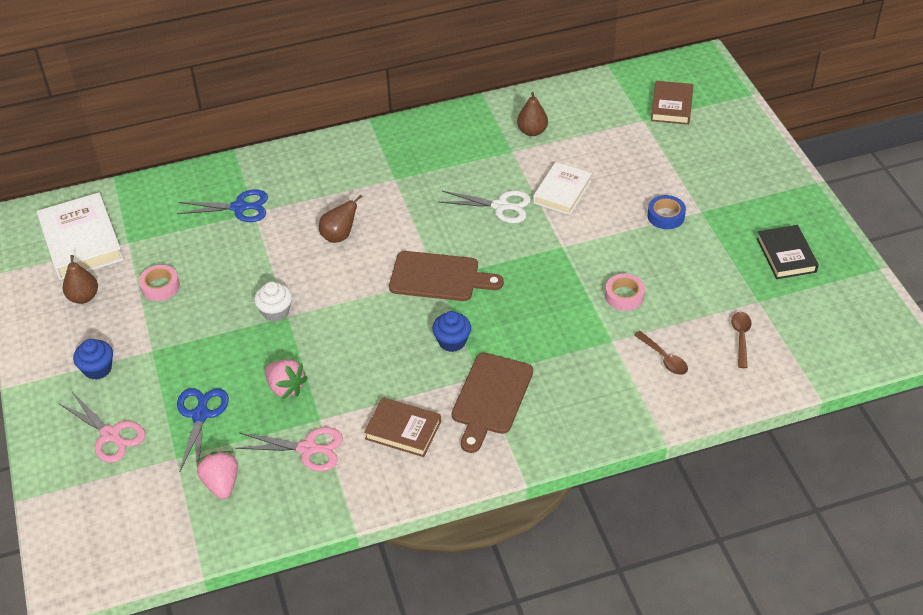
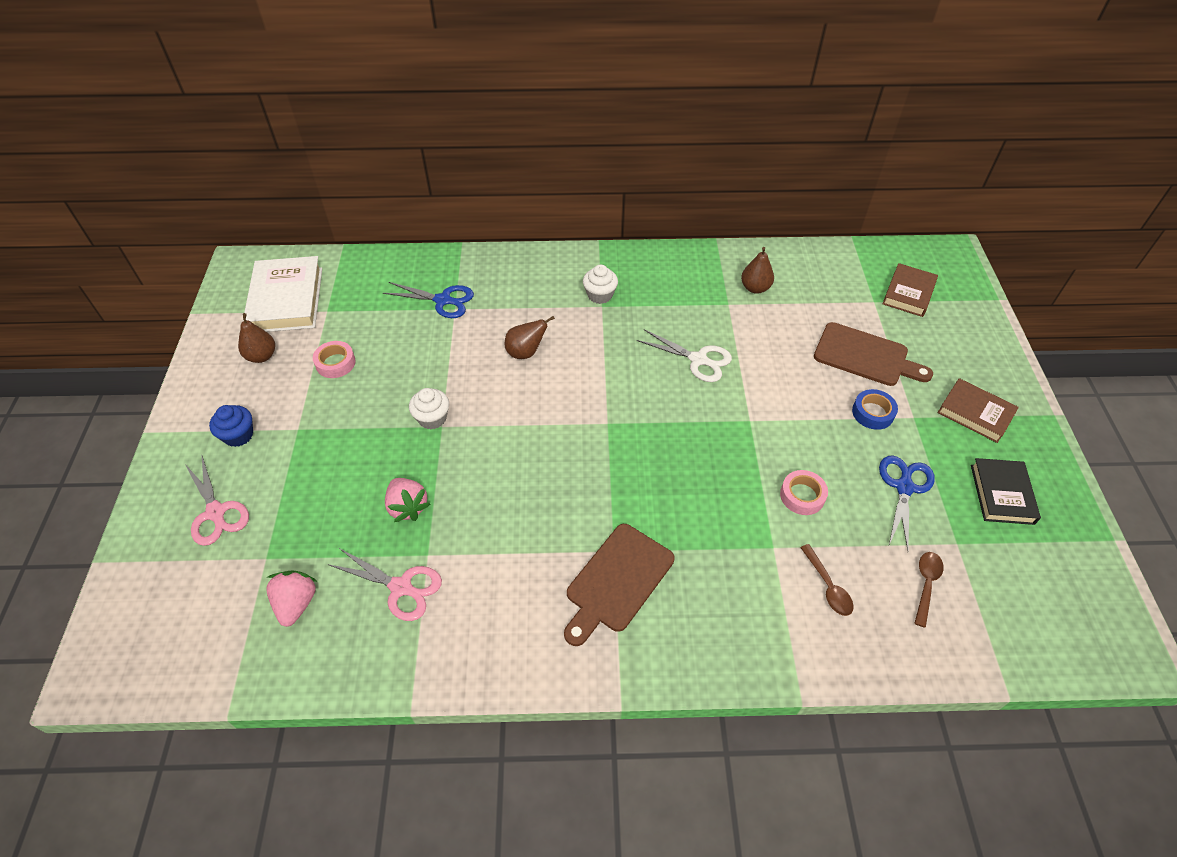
camera: 15 degrees right, 5 degrees up
(200, 414) = (312, 514): blue scissors -> blue scissors (904, 486)
(389, 169) = (600, 295): none -> white cupcake
(403, 430) = (509, 594): brown book -> brown book (975, 413)
(439, 277) = (609, 422): brown cutting board -> brown cutting board (865, 356)
(452, 341) = (598, 500): blue cupcake -> none
(562, 192) = (767, 359): white book -> none

